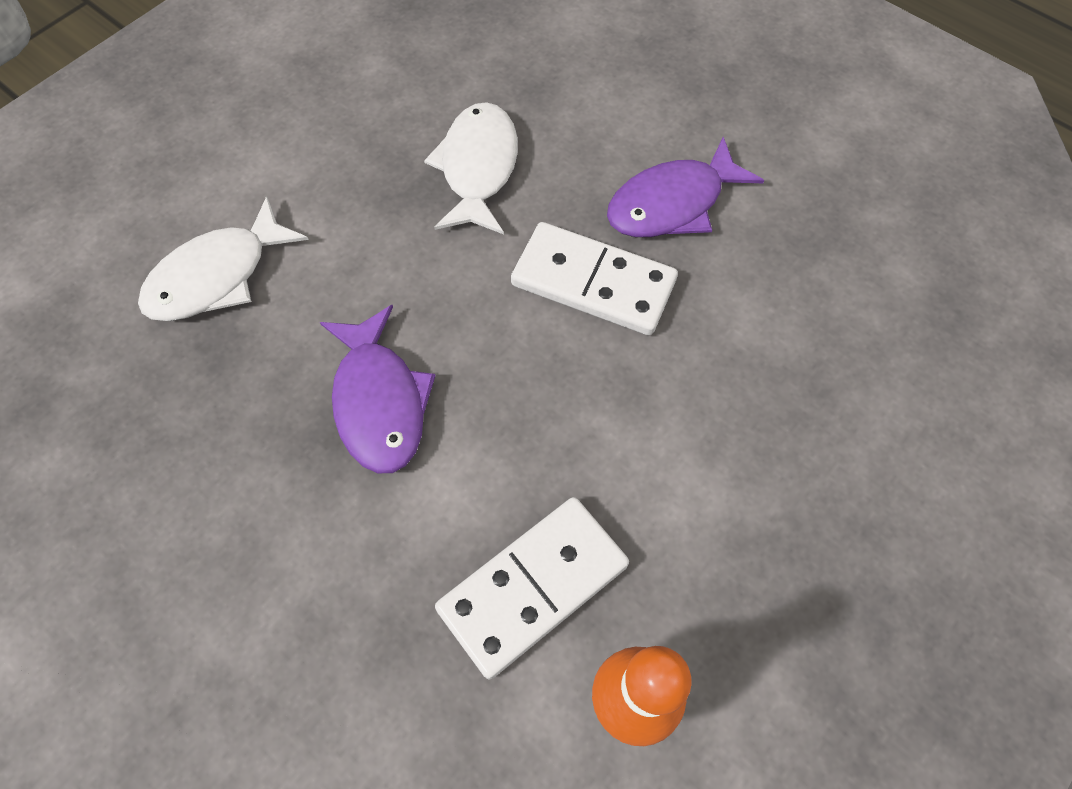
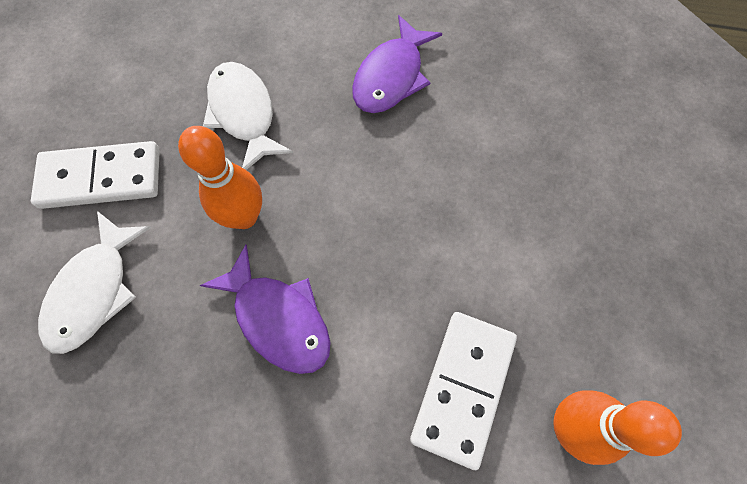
camera: 30 degrees left, 5 degrees up
(410, 277) = (244, 217): none -> orange bowling pin
(593, 282) = (373, 156): white domino -> white domino (101, 178)

